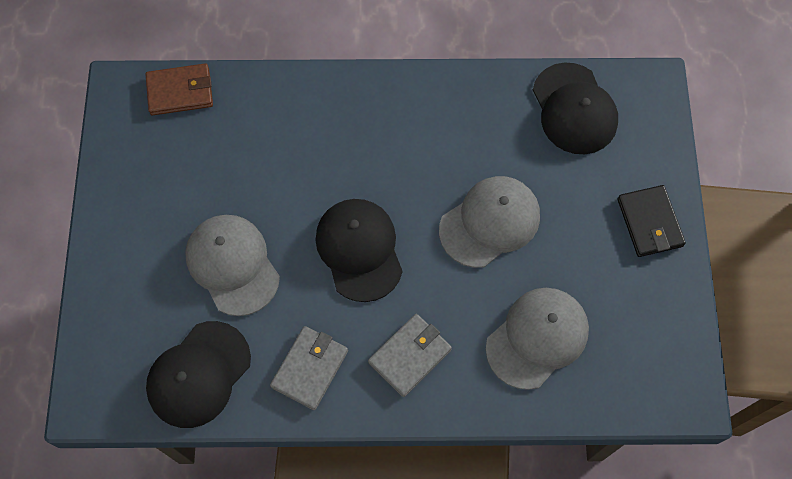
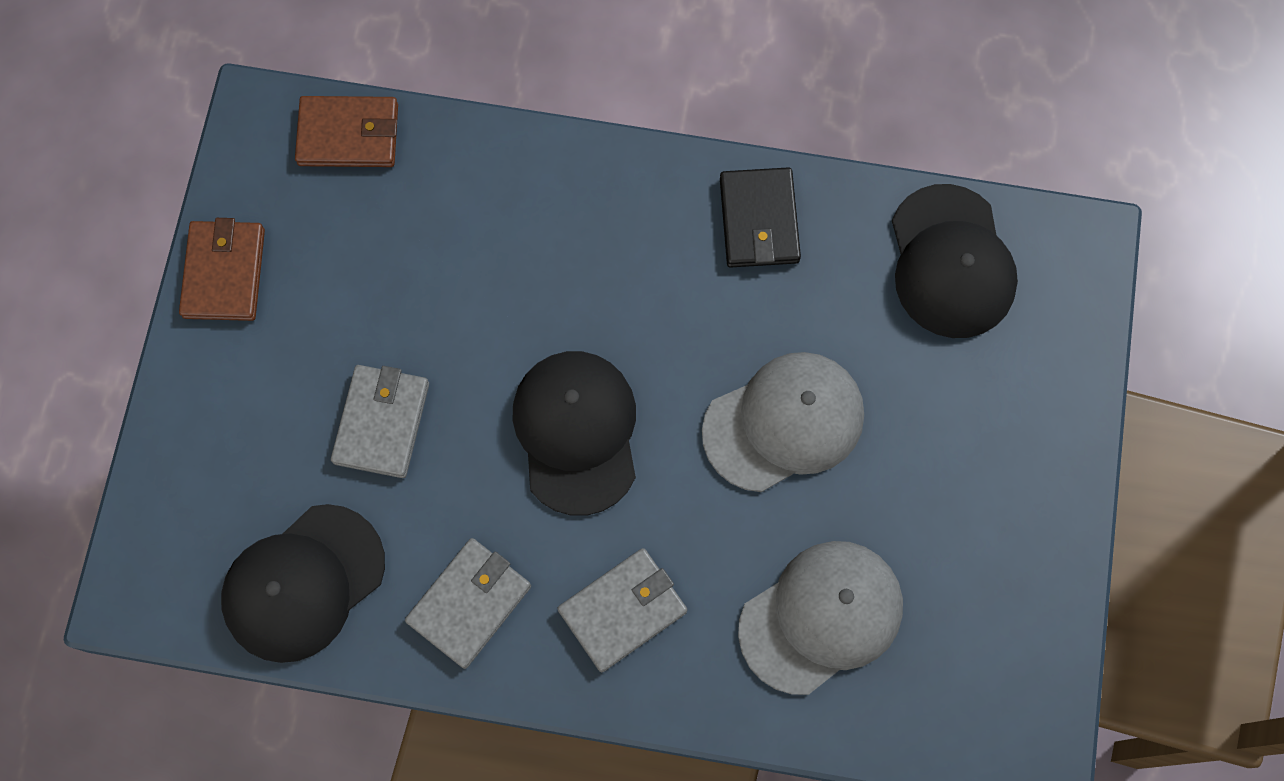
camera: 10 degrees right, 5 degrees up
(114, 189) = (224, 273): none -> brown wallet
(232, 265) = (382, 423): grey cap -> grey wallet
(649, 222) = (1031, 465): black wallet -> black wallet (759, 220)

